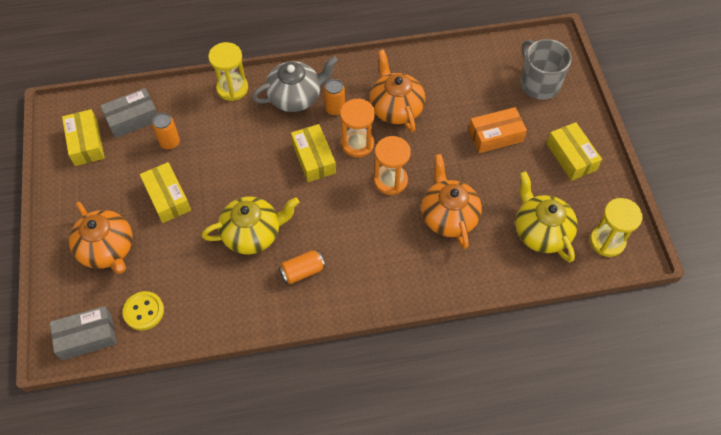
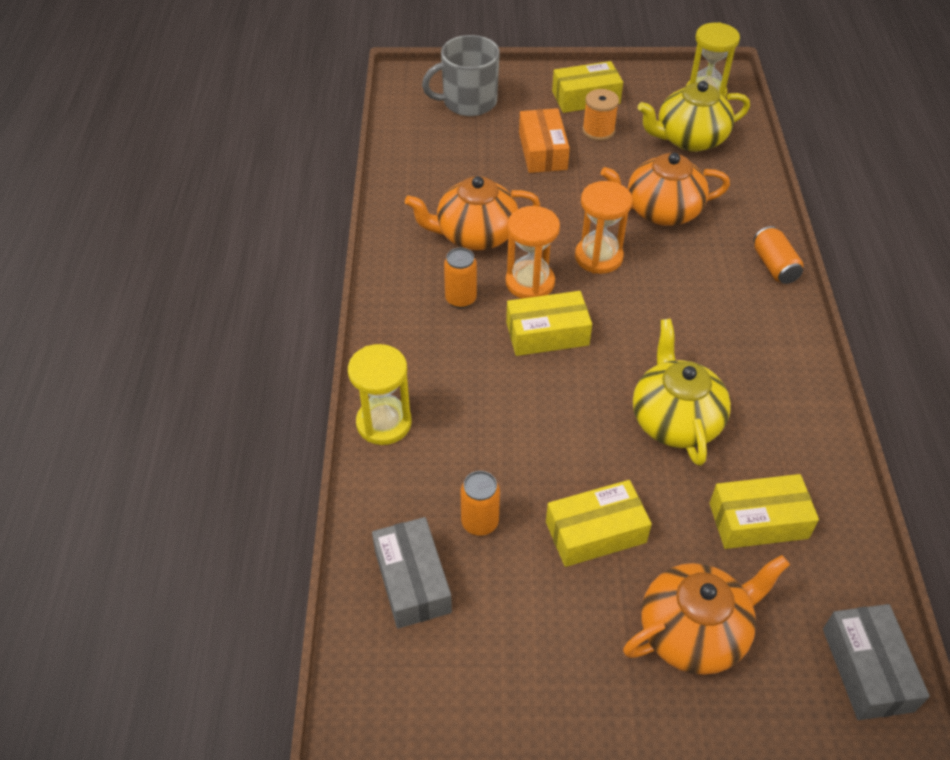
camera: 80 degrees left, 10 degrees down
(86, 143) = (452, 666): yellow box -> yellow box (758, 520)
(144, 311) = (814, 578): yellow button -> none
(295, 97) = (425, 342): grey teapot -> none
(302, 271) = (742, 368): orange can -> orange can (774, 266)
(531, 169) = (598, 131): none -> orange spool

